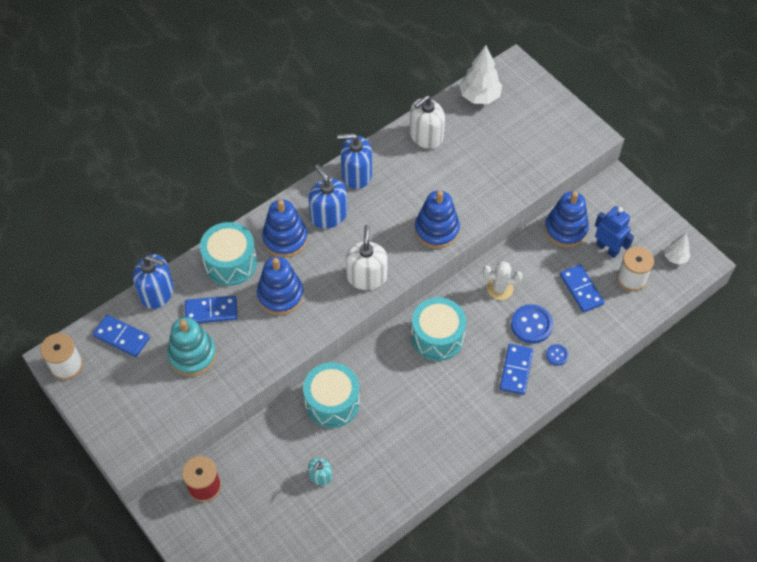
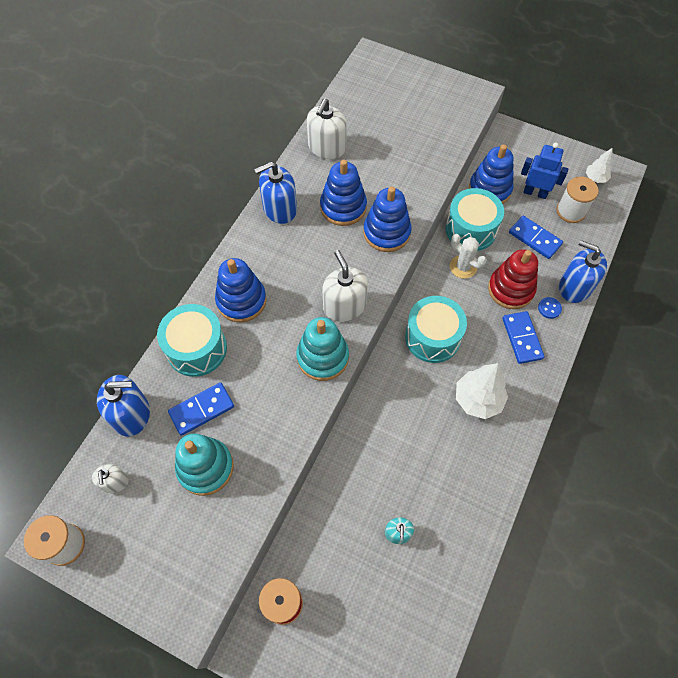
camera: 25 degrees left, 5 degrees up
(121, 337) = (115, 482): blue domino -> white soap dispenser
(280, 295) = (267, 361): blue stacking toy -> blue stacking toy (343, 207)
(326, 310) = (322, 357): none -> turquoise stacking toy
(328, 215) = (273, 259): blue soap dispenser -> blue soap dispenser (575, 287)
(332, 402) = (368, 448): turquoise drum -> turquoise drum (471, 229)
(479, 97) = (356, 94): white tree -> white tree (478, 399)
(499, 288) = (463, 267): white cactus -> white cactus turned 60 degrees clockwise
(531, 325) = (510, 289): blue button -> red stacking toy

